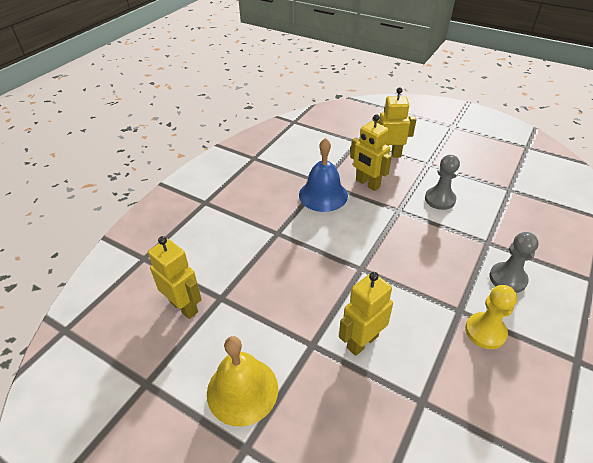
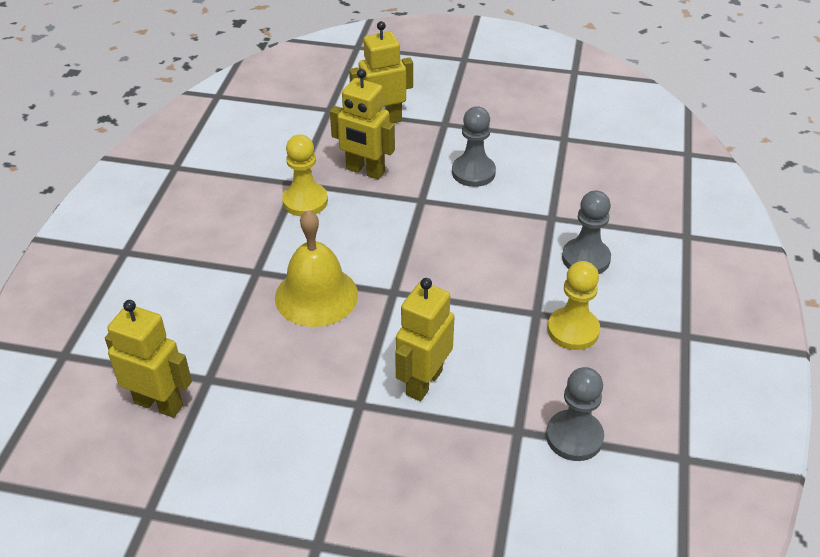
camera: 20 degrees left, 0 degrees up
(242, 390) = (286, 482): yellow bell -> yellow bell (316, 295)
(323, 195) = (305, 201): blue bell -> yellow pawn
(466, 422) = (574, 437): none -> grey pawn

